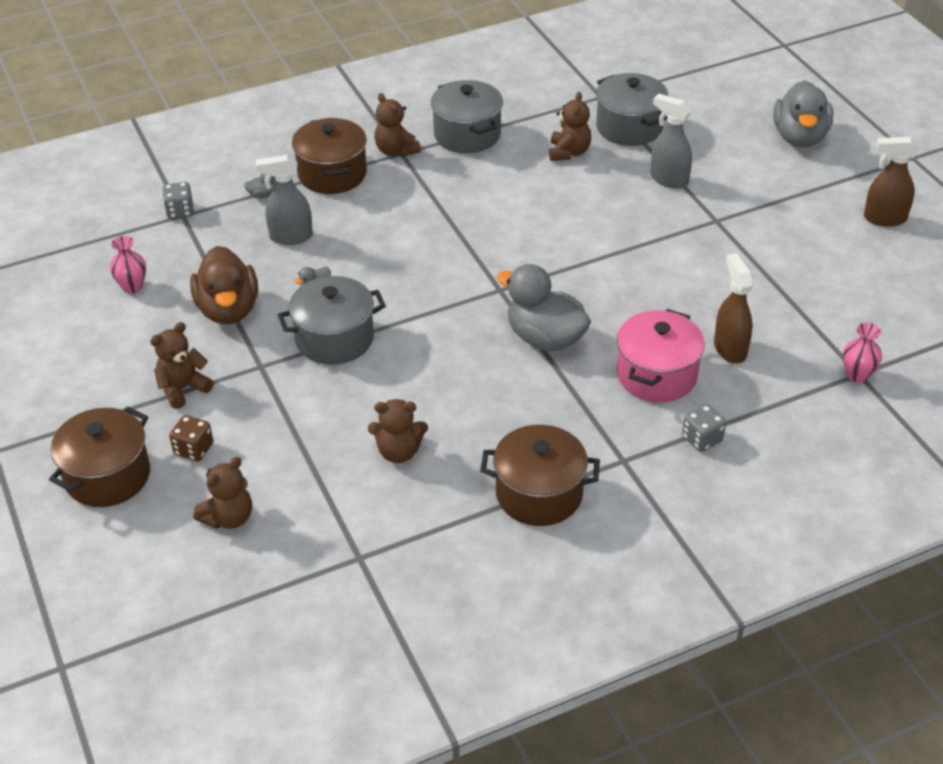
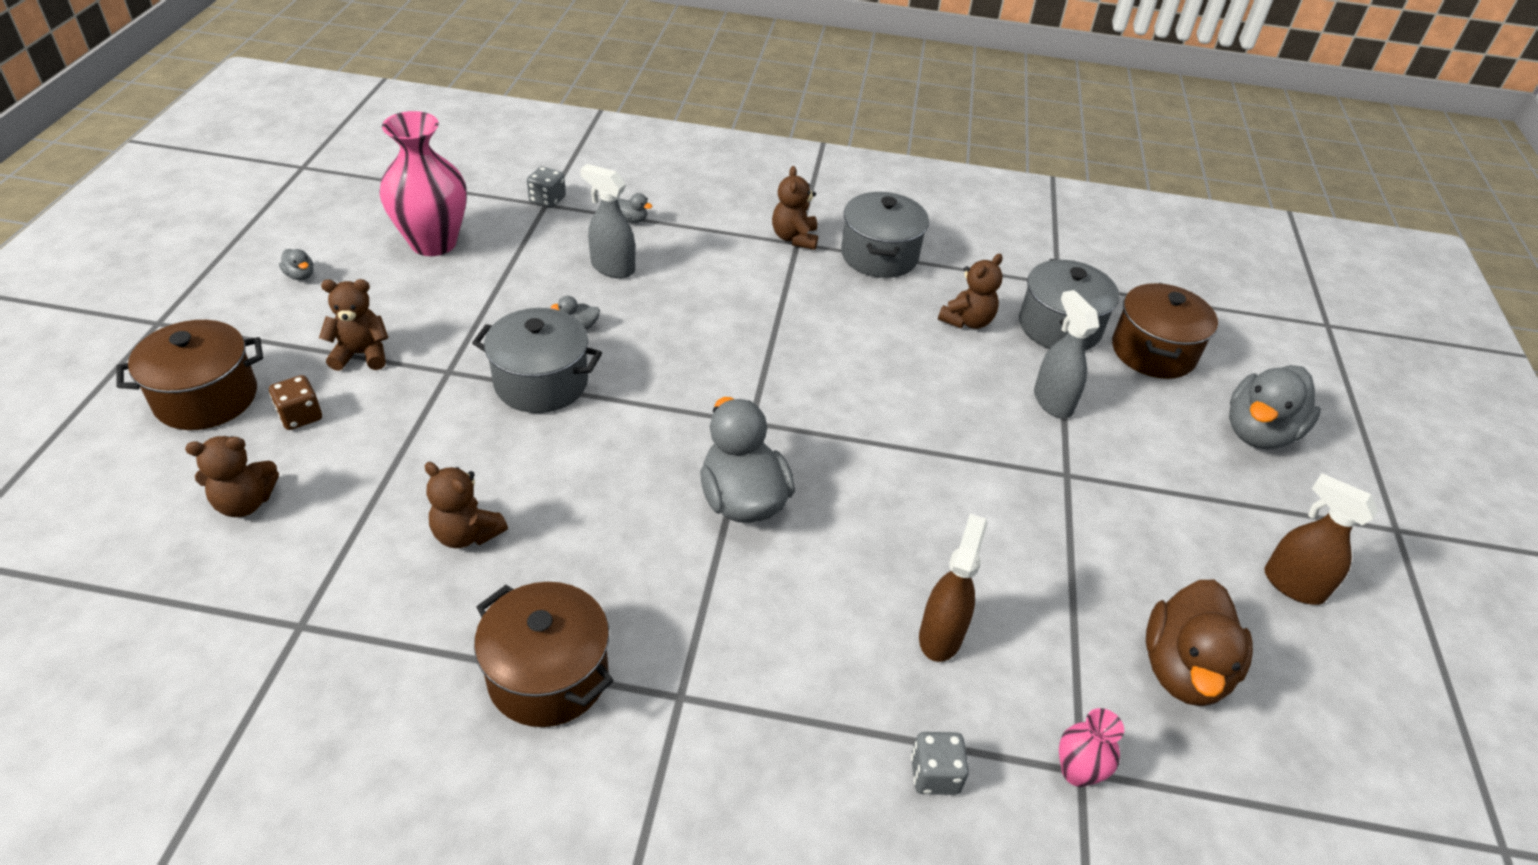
camera: 30 degrees right, 0 degrees up
(60, 362) = (300, 275): none -> grey duck
(132, 286) = (433, 243): pink vase -> pink vase, size x2.12
(228, 309) = (484, 304): brown duck -> brown duck (1183, 670)
(332, 174) = (713, 231): brown pot -> brown pot (1153, 352)
(656, 375) = (822, 615): pink pot -> none
(702, 439) = (797, 730): grey dice -> grey dice (934, 774)

